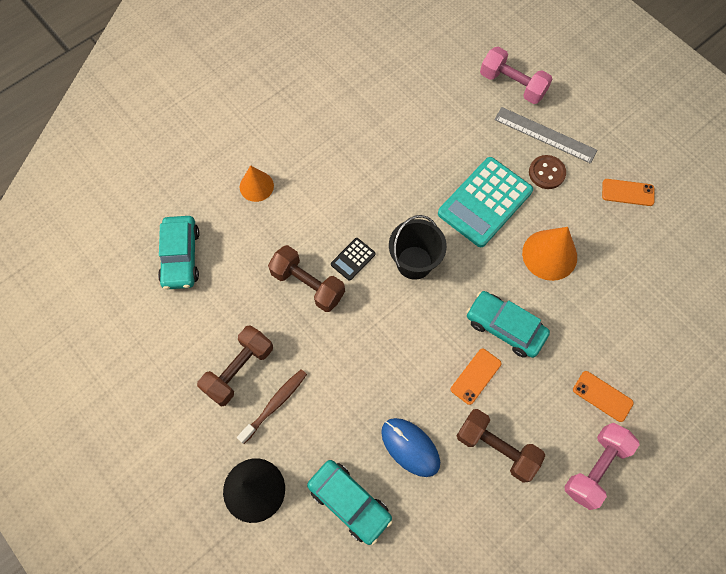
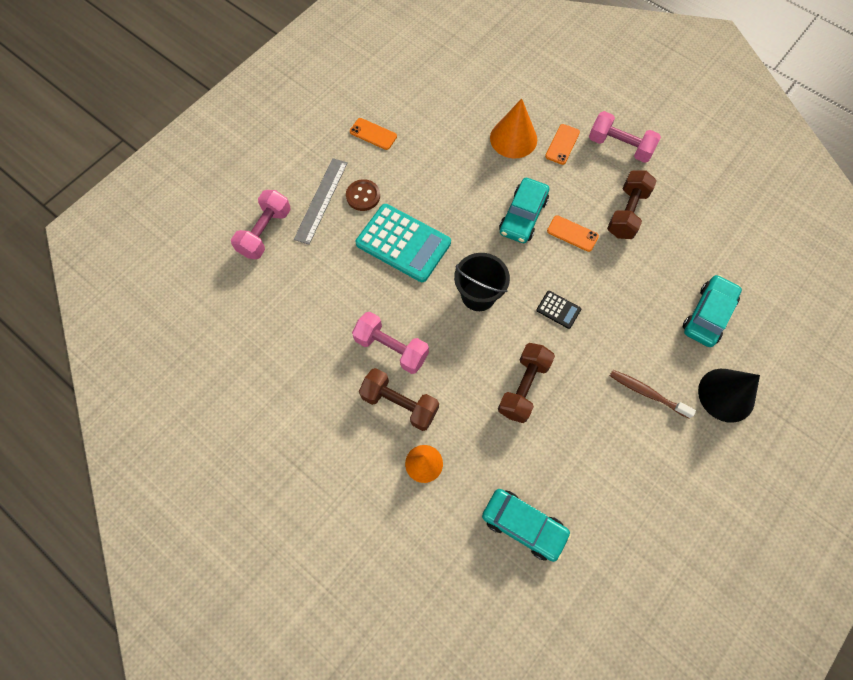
camera: 100 degrees left, 0 degrees up
(181, 257) = (524, 525): turquoise car -> turquoise car turned 45 degrees clockwise
(239, 370) = (625, 434): brown dumbbell -> brown dumbbell (399, 404)
(353, 259) = (487, 350): black calculator -> black calculator (558, 310)
(371, 175) = (391, 348): none -> pink dumbbell
(410, 447) = (647, 275): blue mouse -> none
(549, 255) = (446, 188): orange cone -> orange cone (513, 138)
(627, 192) = (373, 134): orange phone -> orange phone turned 60 degrees counterclockwise

